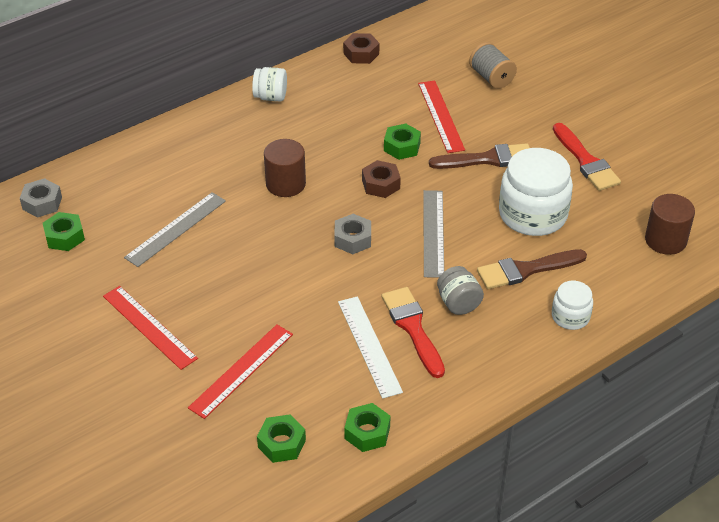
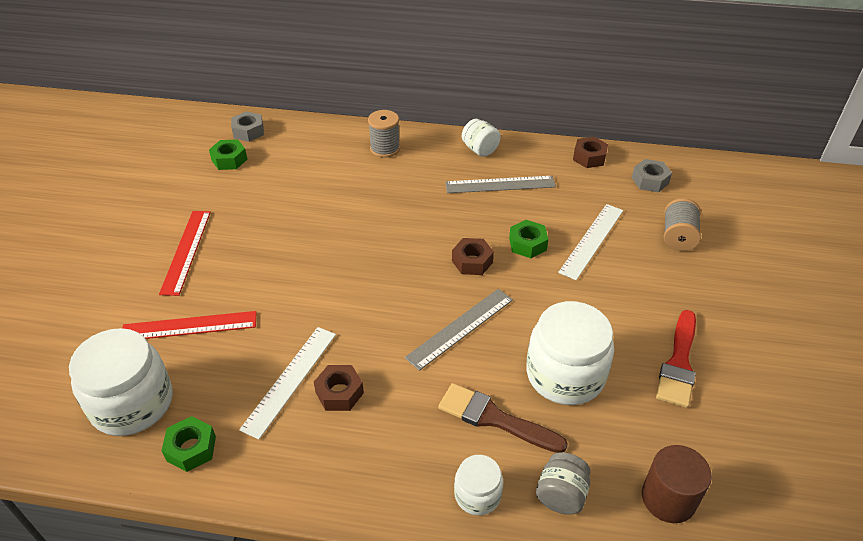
camera: 45 degrees right, 0 degrees up
(176, 229) = (294, 198): grey ruler -> grey ruler (500, 185)
(191, 143) = (385, 148): none -> grey spool
(281, 443) = (132, 403): green nut -> white jar
(285, 184) = (405, 215): brown cylinder -> none
(352, 239) = (394, 288): grey nut -> grey nut (650, 181)
(413, 328) = (339, 393): red brush -> brown nut
(441, 116) = (592, 240): red ruler -> white ruler
(458, 303) = (401, 401): grey jar -> grey jar (561, 495)
(487, 159) = (586, 300): brown brush -> none

